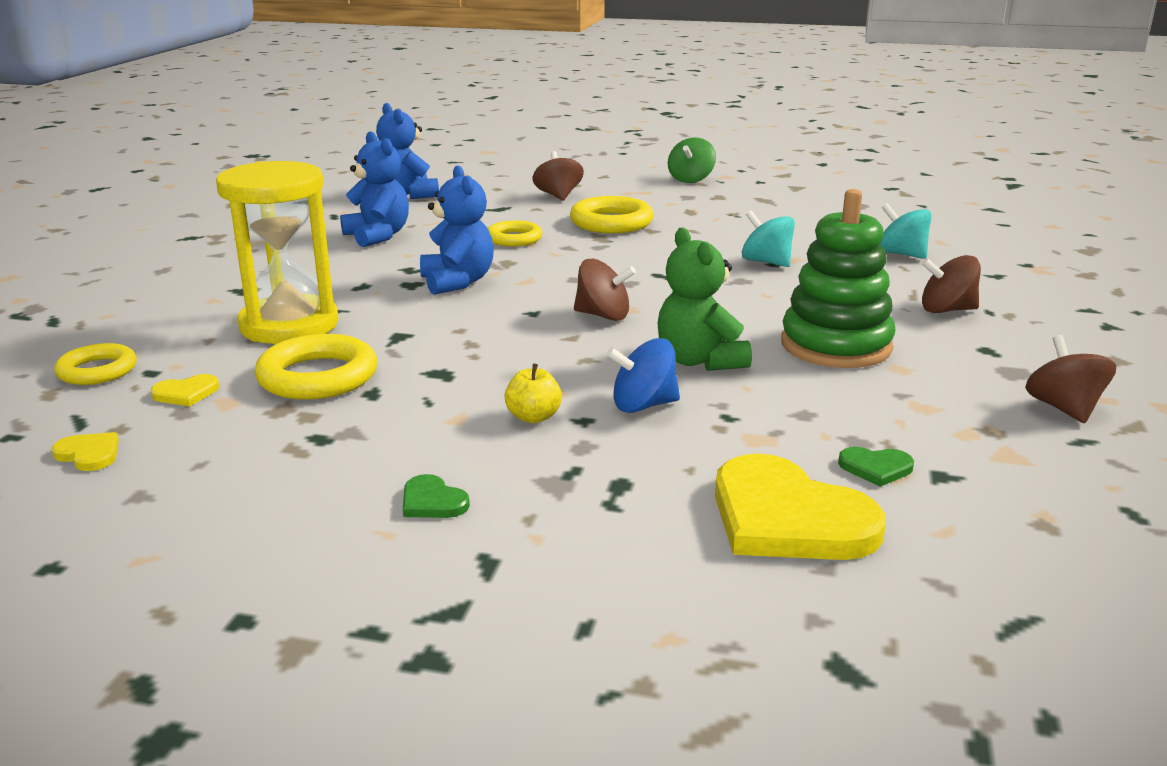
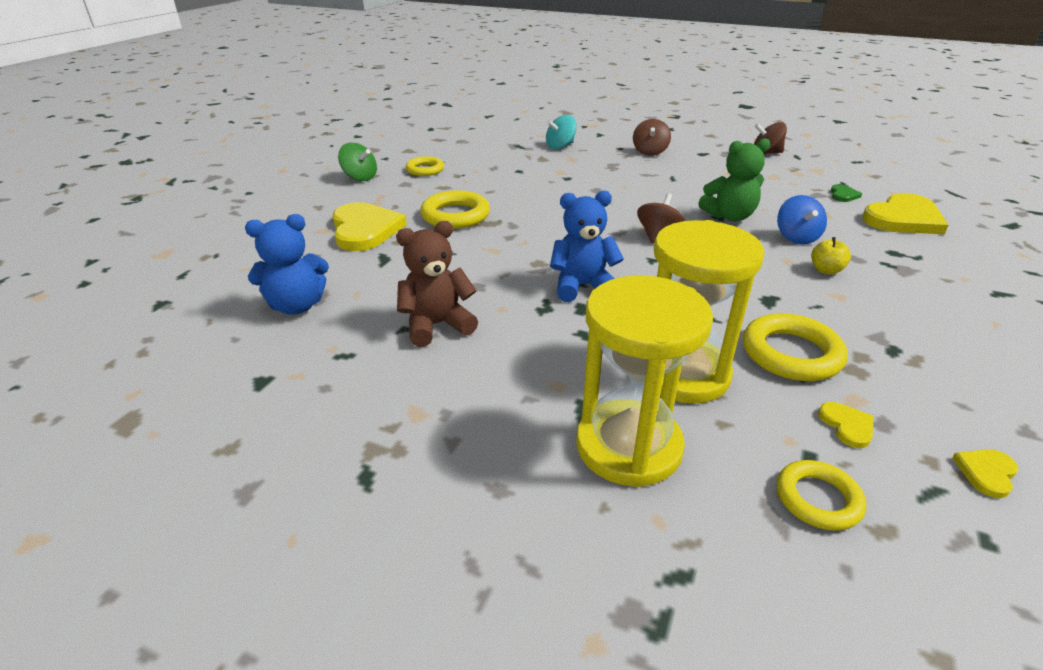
camera: 80 degrees left, 10 degrees up
(191, 305) = (628, 446): none -> yellow hourglass
(378, 236) = (437, 325): blue teddy bear -> brown teddy bear
(432, 501) = (950, 307): green heart -> none
(514, 239) = (478, 256): yellow ring -> yellow ring (425, 170)
(558, 196) = (365, 230): brown spinning top -> yellow heart
(766, 262) = (564, 179): turquoise spinning top -> none
(836, 345) = (701, 181): green stacking toy -> none

